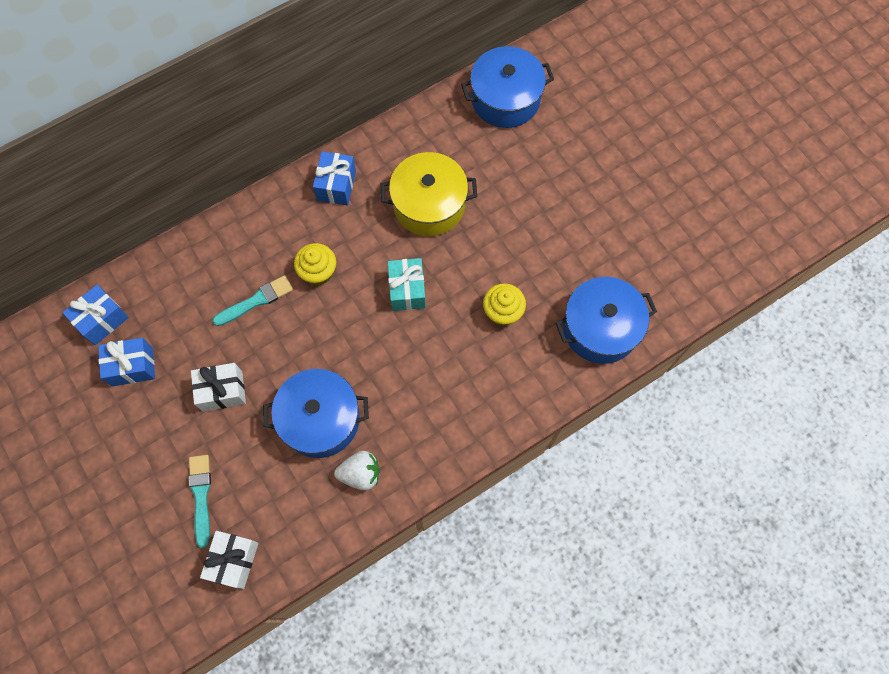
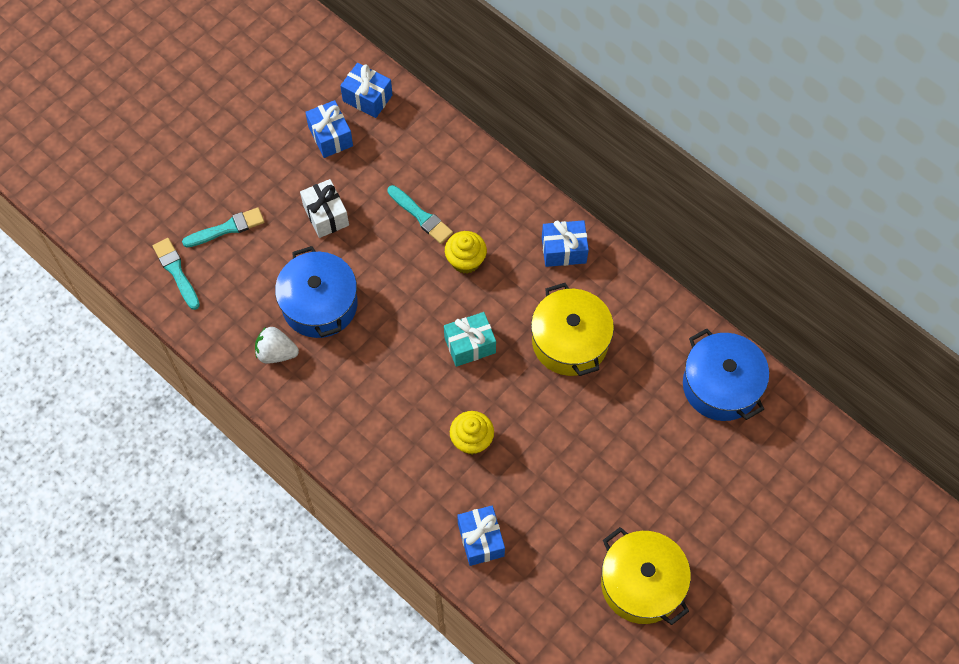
camera: 75 degrees right, 5 degrees down
(233, 561) = (176, 271): white gift -> turquoise brush
(360, 474) = (276, 353): white strawberry -> white strawberry turned 120 degrees clockwise
(600, 328) = (480, 540): blue pot -> blue gift
(667, 209) = (641, 583): none -> yellow pot

